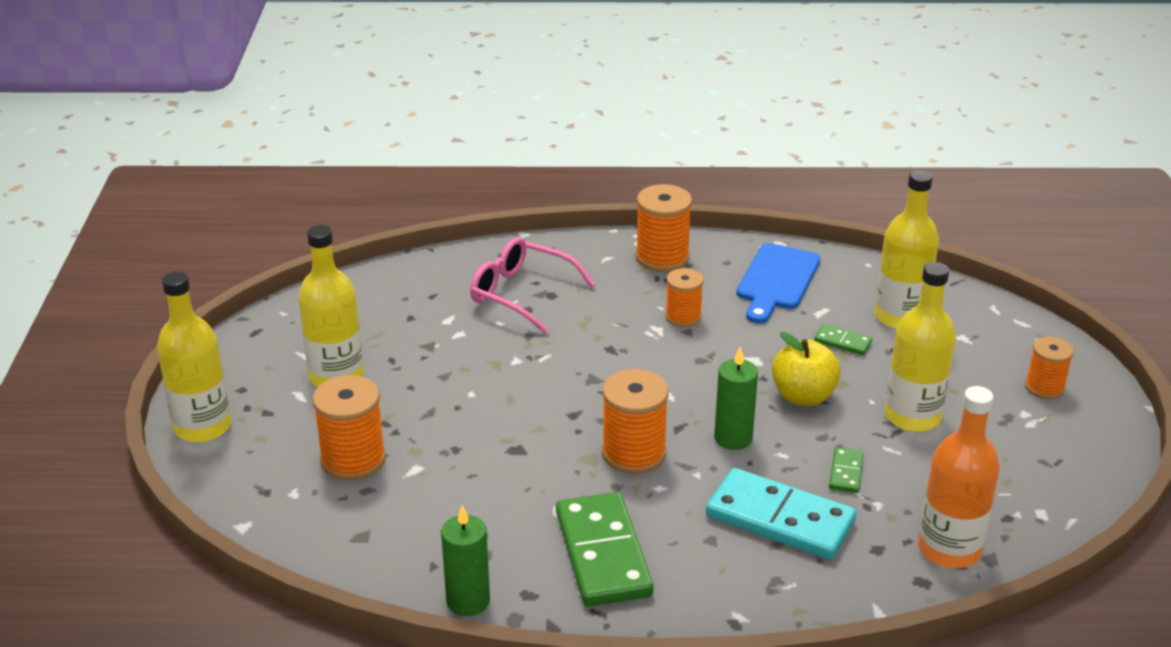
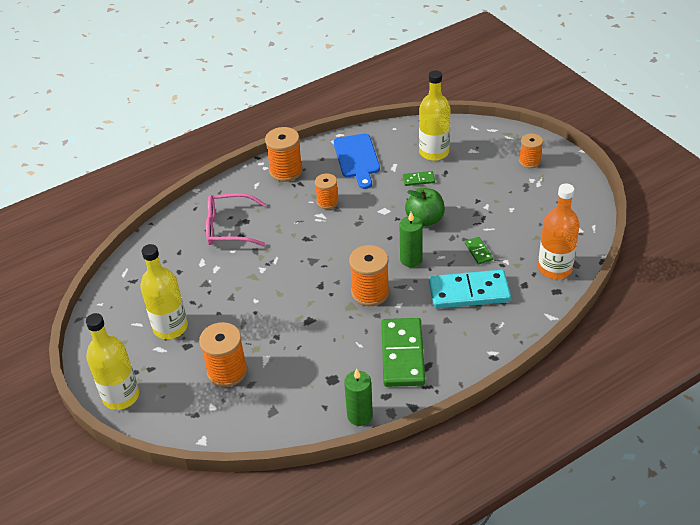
camera: 30 degrees left, 10 degrees up
(603, 554) = (403, 354): green domino -> green domino turned 45 degrees clockwise
(803, 396) = (425, 219): yellow apple -> green apple
(912, 416) = (484, 206): yellow bottle -> none

